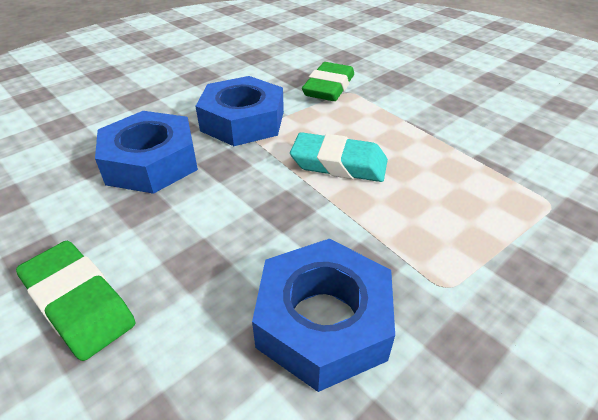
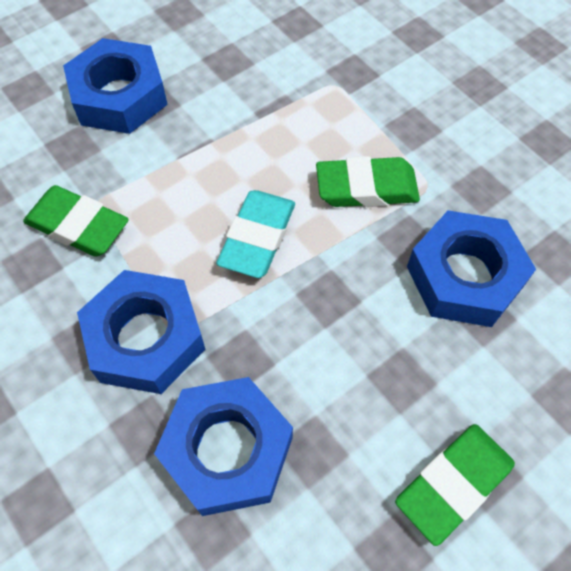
camera: 85 degrees left, 20 degrees up
(420, 231) = (366, 188): none -> green eraser
(451, 90) = (119, 96): none -> blue nut

